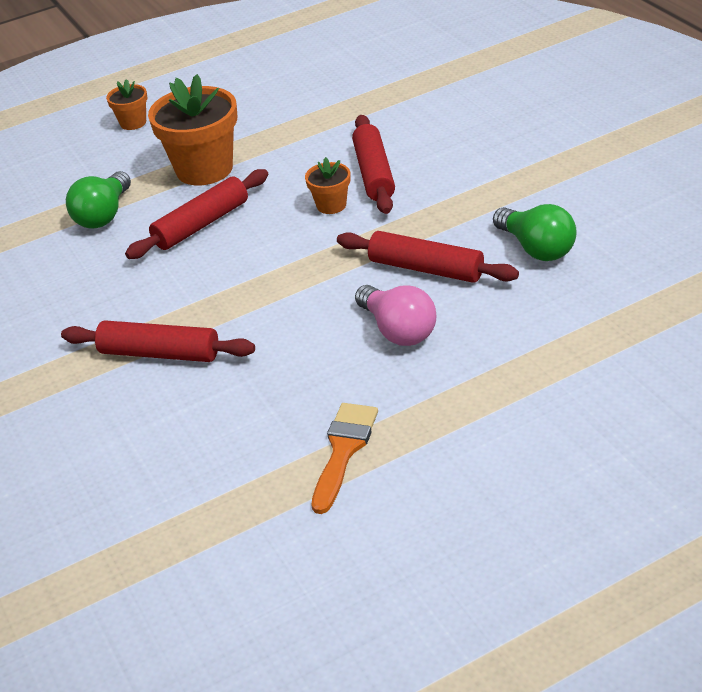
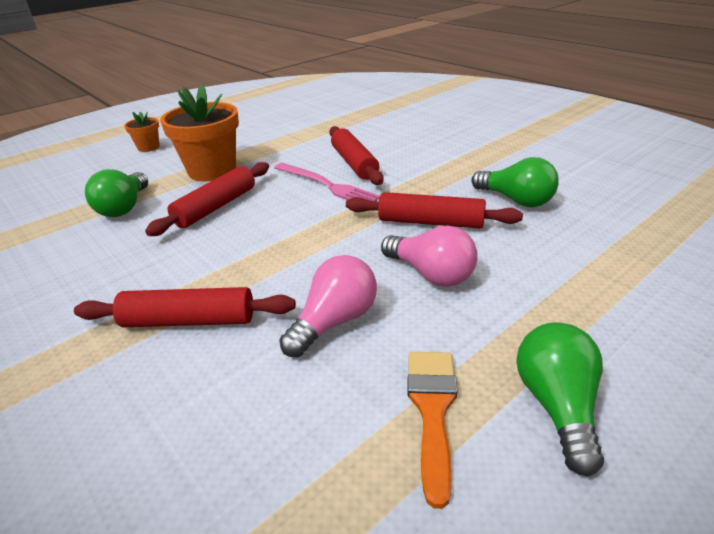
camera: 15 degrees left, 5 degrees down
(289, 368) = (334, 321): none -> pink light bulb
(331, 205) = (327, 185): orange flower pot -> pink fork
(445, 459) = (557, 406): none -> green light bulb

